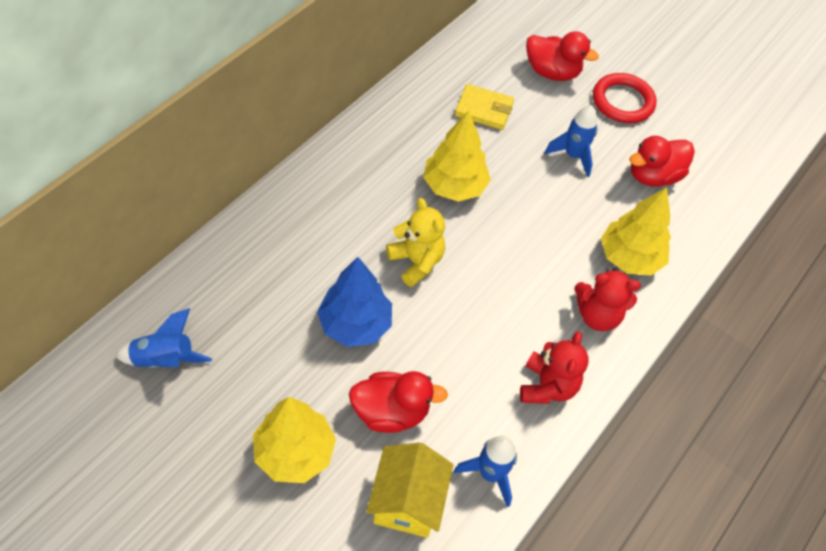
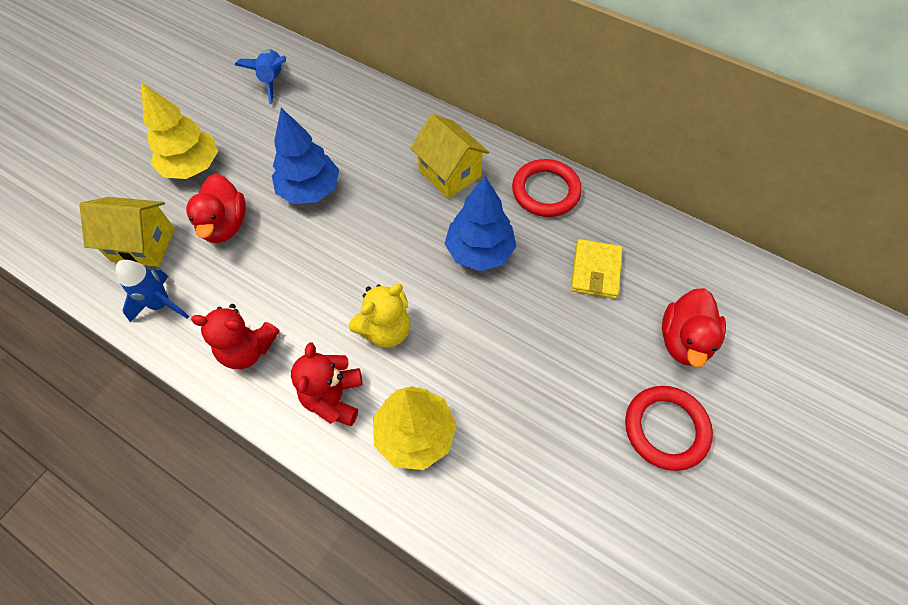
camera: 90 degrees right, 5 degrees up
(355, 196) = (450, 173): none -> yellow house
(392, 125) = (545, 191): none -> red ring
(416, 262) = (381, 228): yellow teddy bear -> yellow teddy bear (385, 330)
(454, 186) = (479, 251): yellow tree -> blue tree
(573, 155) = (554, 368): blue rocket -> none
(653, 176) = (548, 467): red duck -> none

